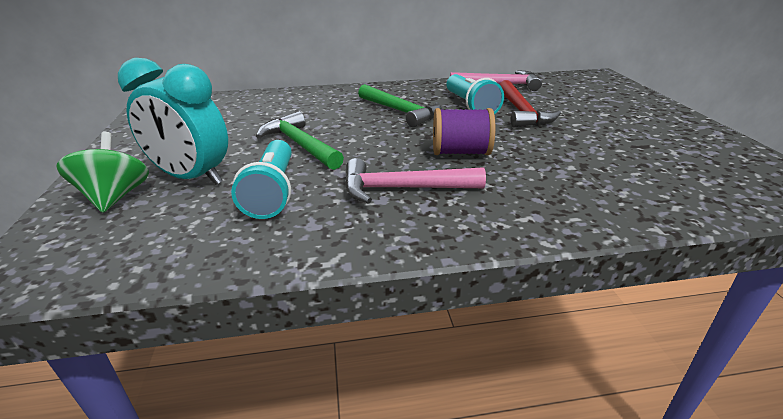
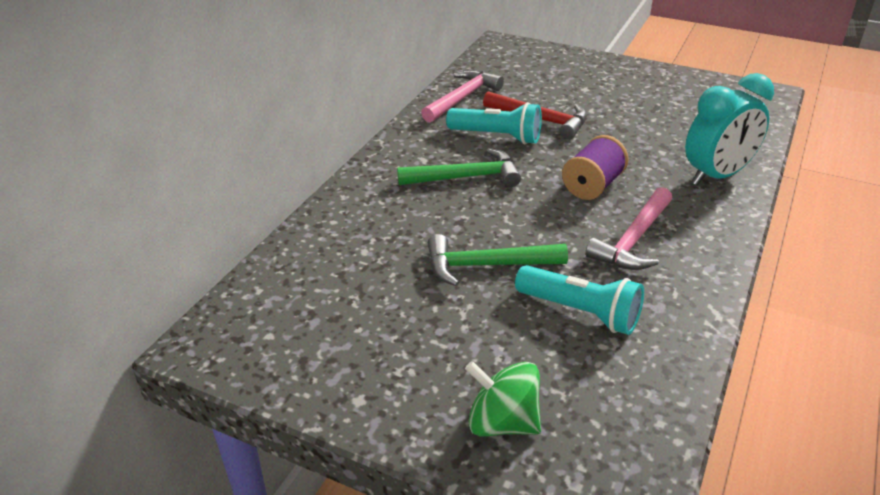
camera: 55 degrees left, 5 degrees up
(192, 178) = (502, 358): turquoise clock -> turquoise clock (717, 176)

